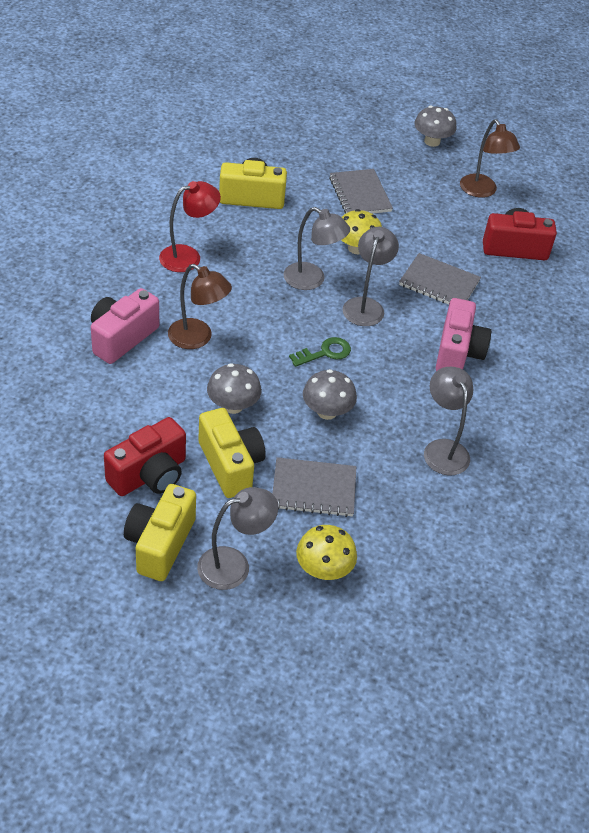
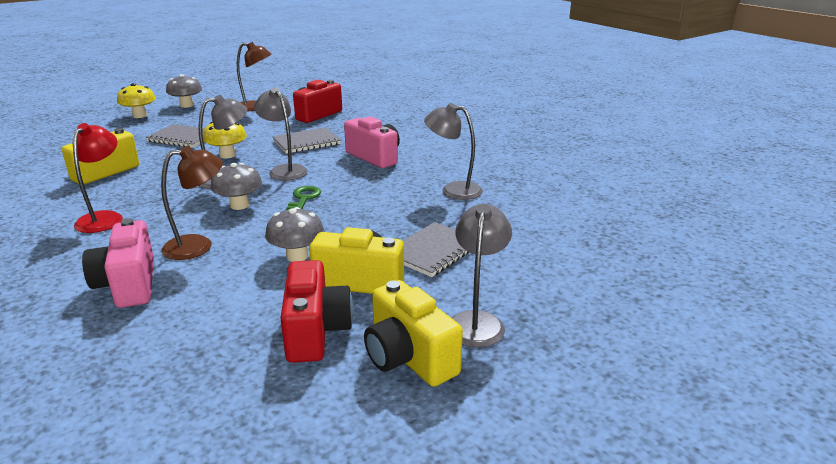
camera: 50 degrees left, 20 degrees down
(324, 569) = (523, 277): yellow mushroom -> yellow mushroom (139, 115)
(327, 411) = (362, 218): grey mushroom -> grey mushroom (239, 205)

